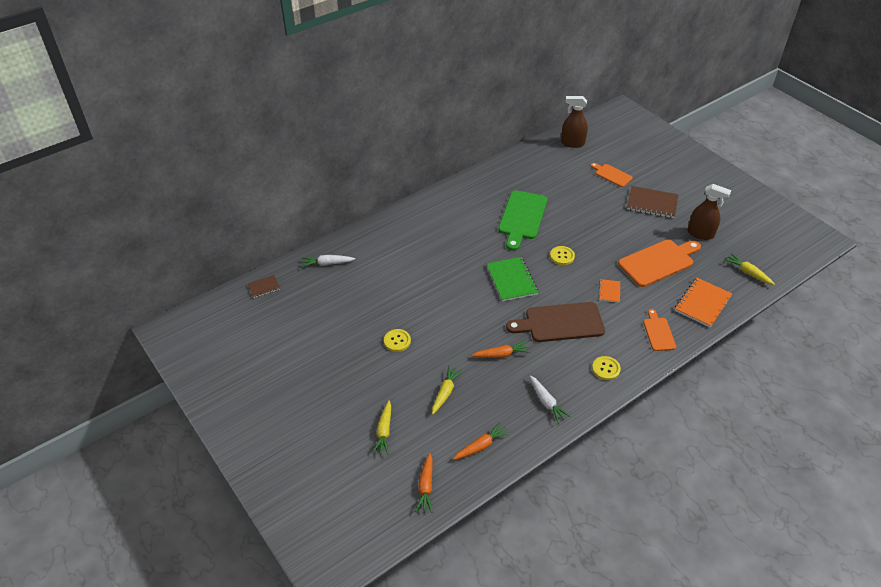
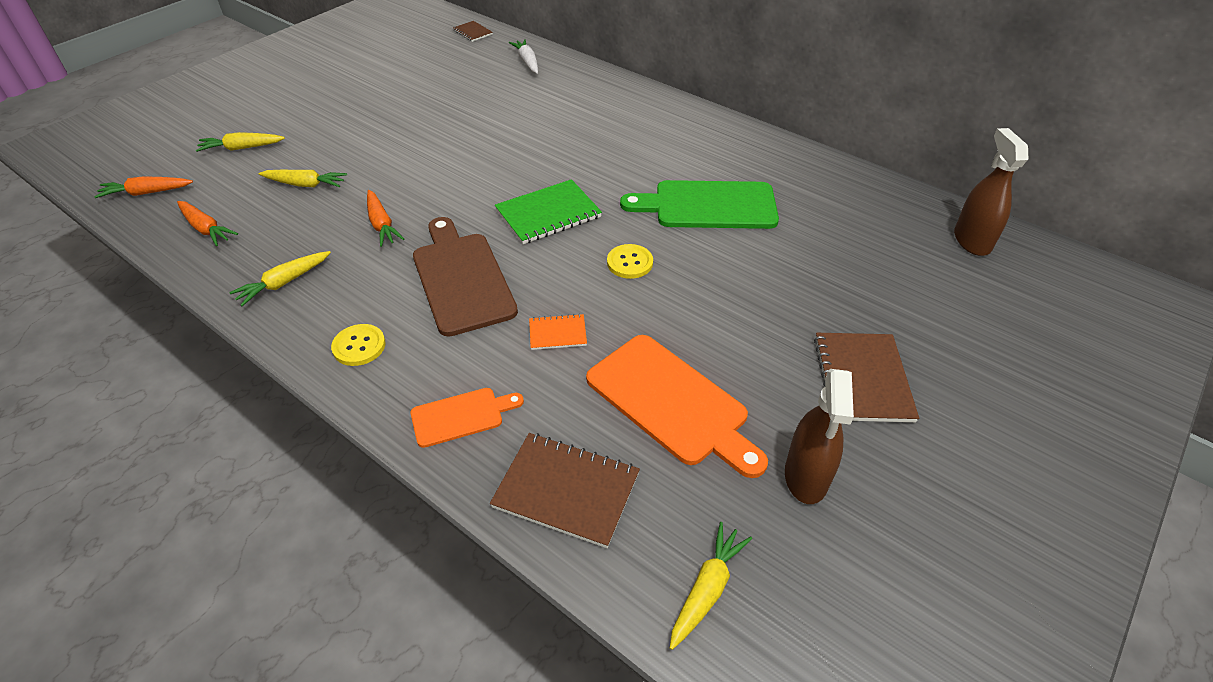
camera: 75 degrees right, 0 degrees up
(397, 341) = (397, 132): yellow button -> none
(547, 402) = (284, 283): white carrot -> yellow carrot
(612, 175) = (914, 306): orange cutting board -> none
(702, 303) = (566, 490): orange notebook -> brown notebook

